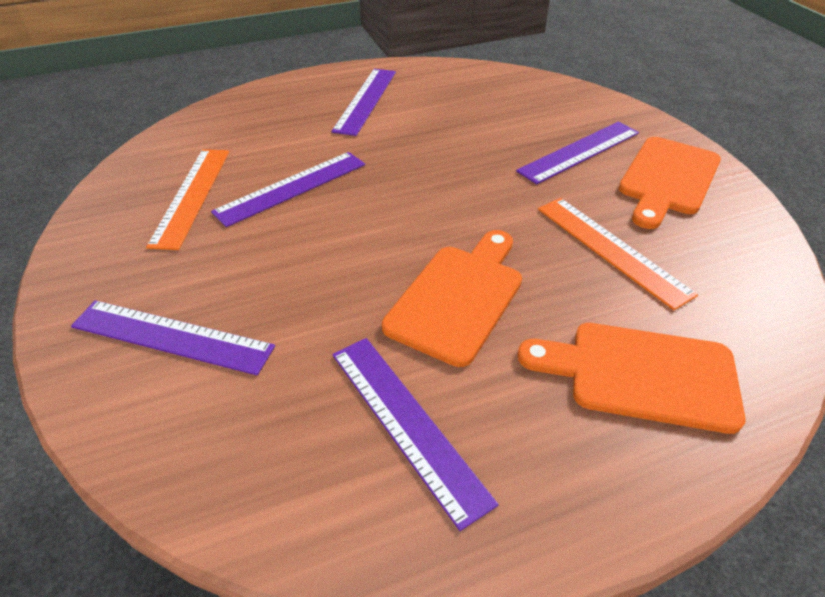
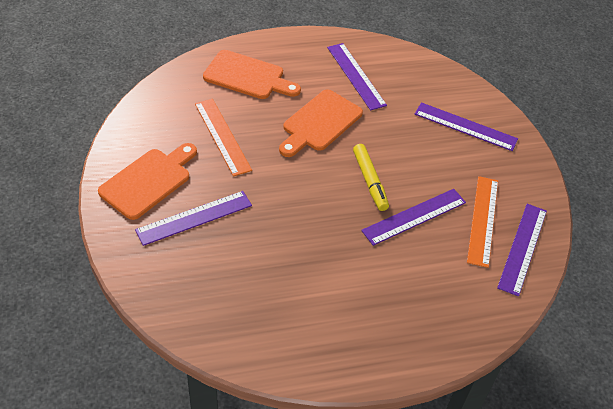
camera: 175 degrees left, 5 degrees up
(358, 220) = (369, 181): none -> yellow marker
(365, 100) = (354, 316): purple ruler -> purple ruler (523, 248)

